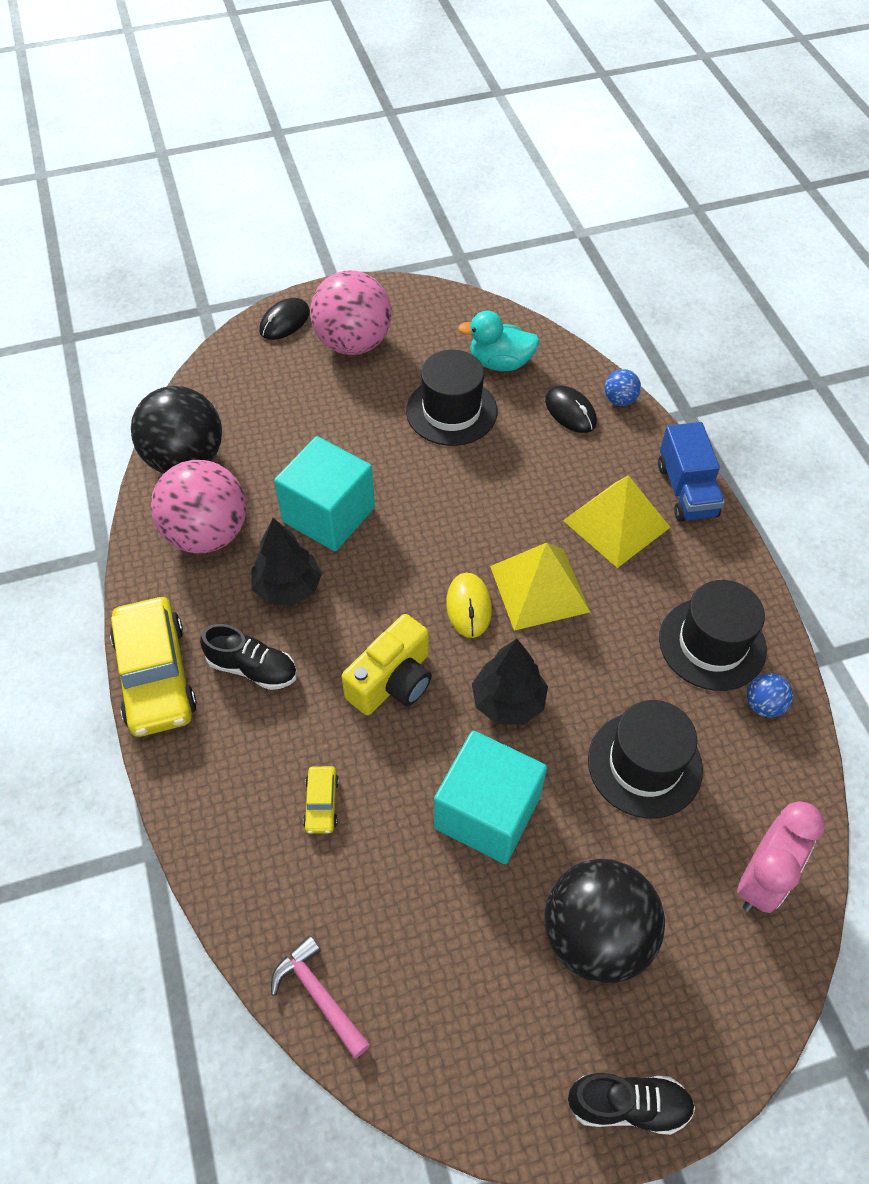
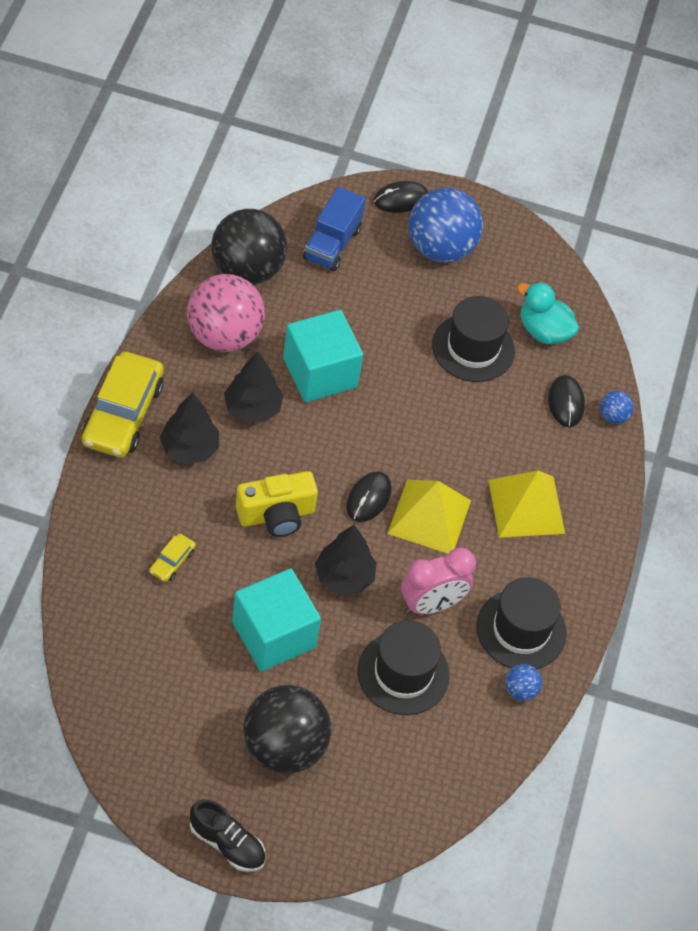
camera: 25 degrees right, 0 degrees up
(252, 668) = (189, 448): black shoe -> black tree
(319, 995) = (90, 668): pink hammer -> none
(353, 343) = (440, 248): pink ball -> blue ball
(468, 606) = (368, 498): yellow mouse -> black mouse
(686, 490) = (602, 515): blue truck -> blue truck (332, 244)
(761, 879) = (419, 787): pink clock -> pink clock (432, 604)

